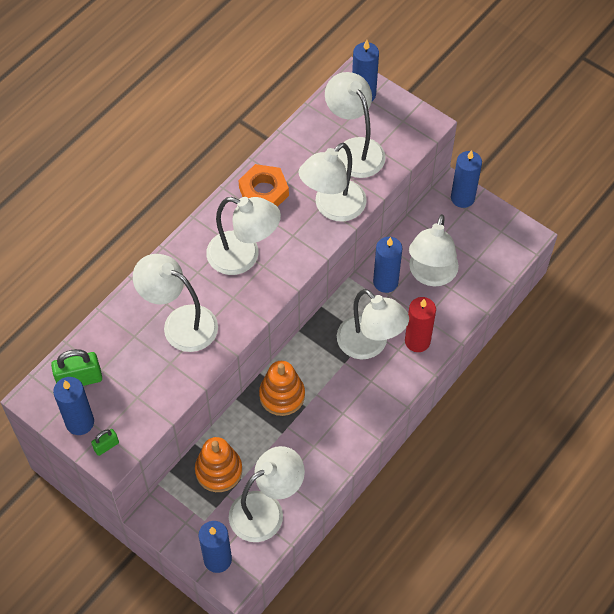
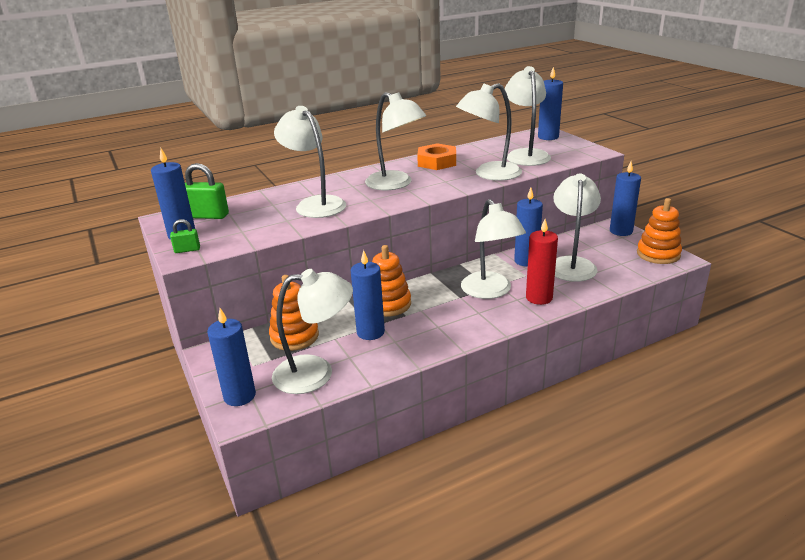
camera: 25 degrees right, 30 degrees down
(286, 441) = (370, 332): none -> blue candle
(431, 275) = (571, 264): white lamp -> white lamp turned 150 degrees clockwise
(507, 233) = (658, 254): none -> orange stacking toy

